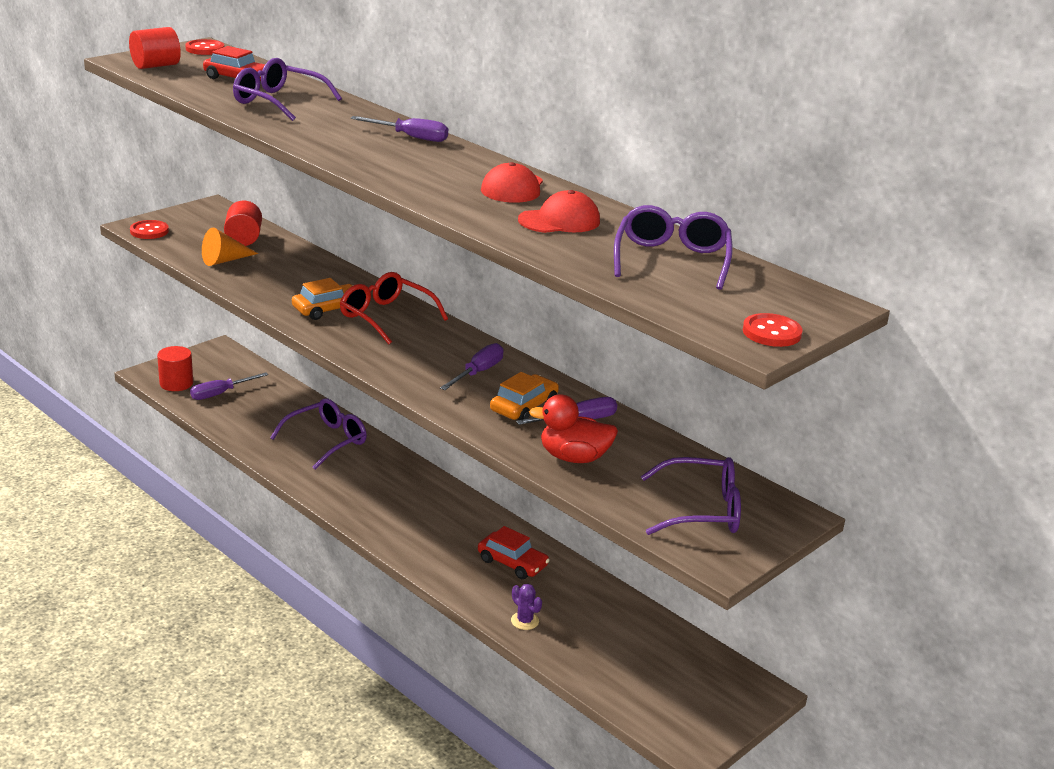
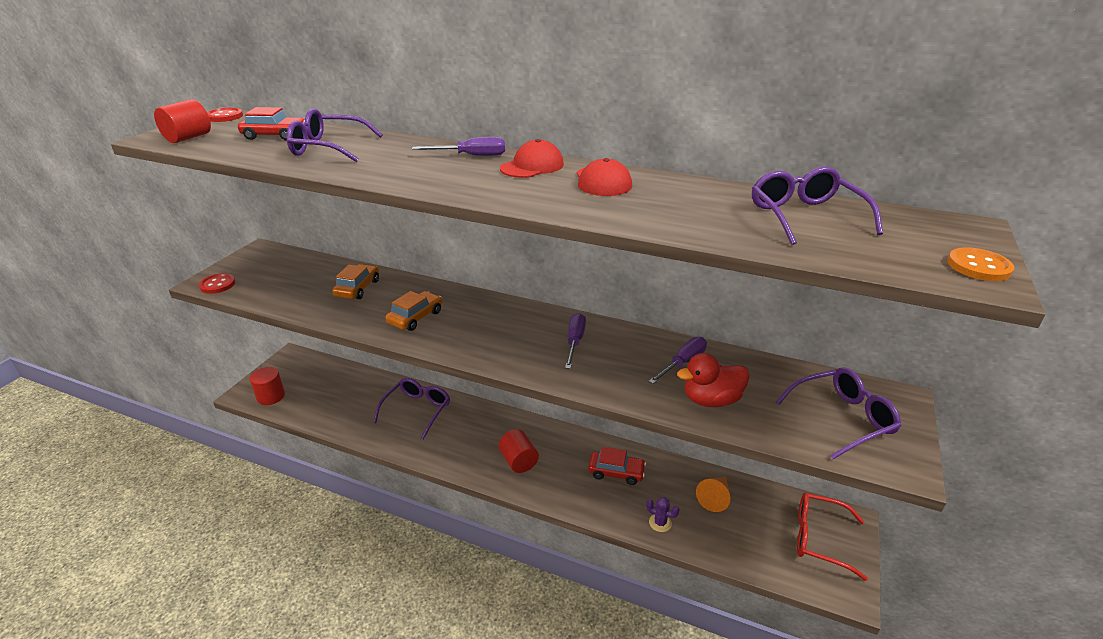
camera: 20 degrees left, 5 degrees up
(220, 393) = (312, 394): purple screwdriver -> none
(224, 260) = (300, 295): orange cone -> orange cone (714, 498)
(243, 239) = (304, 271): red cylinder -> red cylinder (518, 461)
(386, 317) = (466, 311): red glasses -> red glasses (819, 538)
(524, 407) = (634, 363): orange car -> orange car (357, 288)
(559, 221) = (676, 202): red cap -> red cap (532, 166)
(771, 332) = (978, 266): red button -> orange button

